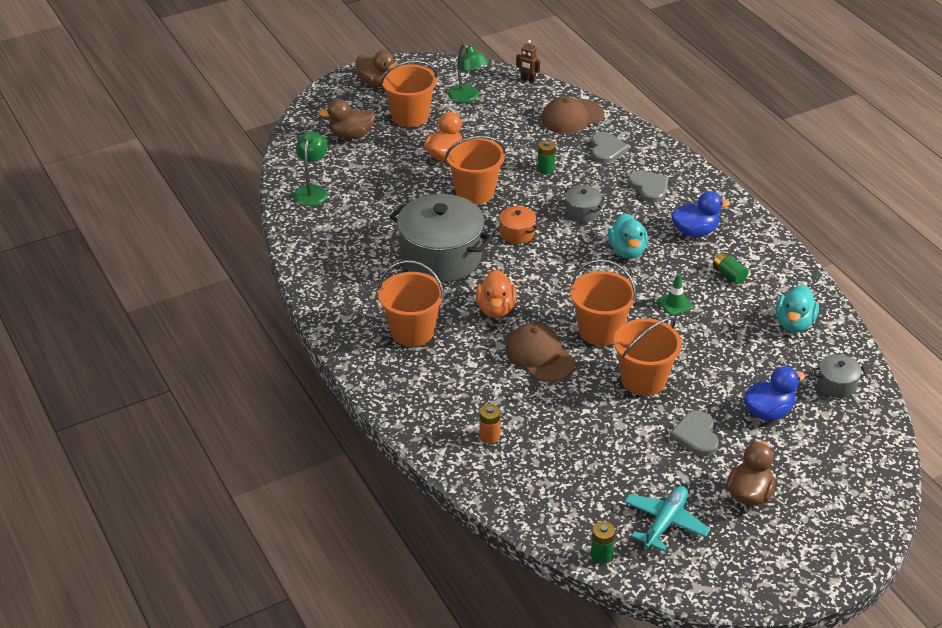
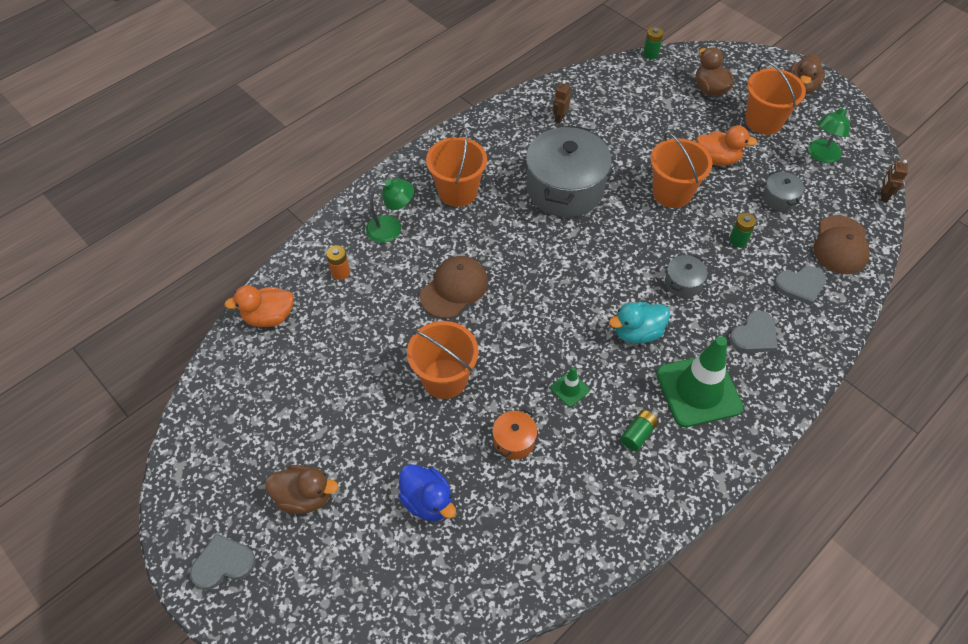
camera: 75 degrees right, 15 degrees up
(312, 191) = (617, 85): green lamp -> green lamp (391, 228)
(340, 240) = (559, 118): none -> brown robot
(496, 309) = (508, 243): orange duck -> orange duck (269, 317)
(517, 233) = (624, 237): orange pot -> orange pot (514, 441)
(572, 117) = (840, 245): brown cap -> brown cap turned 120 degrees counterclockwise
(600, 331) = (505, 330): orange bucket -> none
(601, 555) = (210, 382): green battery -> green battery (650, 54)
(665, 522) = (256, 427): turquoise plane -> none
(695, 231) = (698, 390): blue duck -> green traffic cone
(696, 435) = (377, 437): grey heart -> grey heart (223, 563)
(794, 323) = (578, 512): turquoise duck -> none
(836, 385) = (489, 569): grey pot -> grey pot (779, 199)

